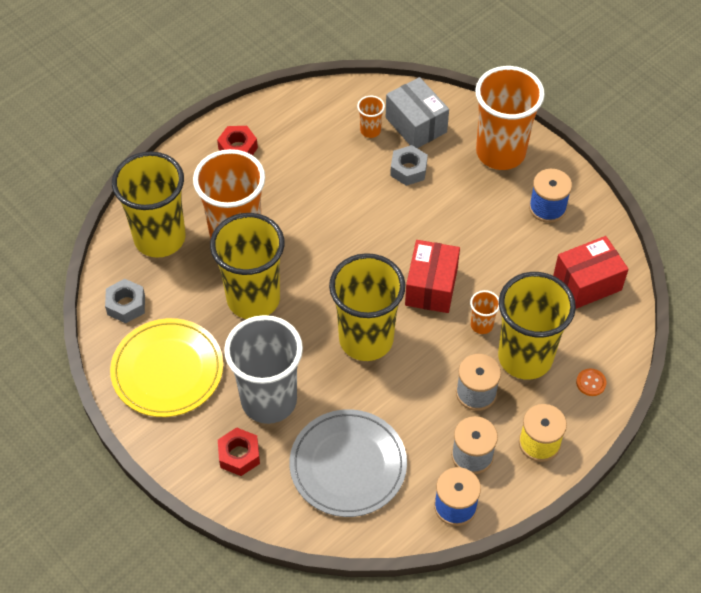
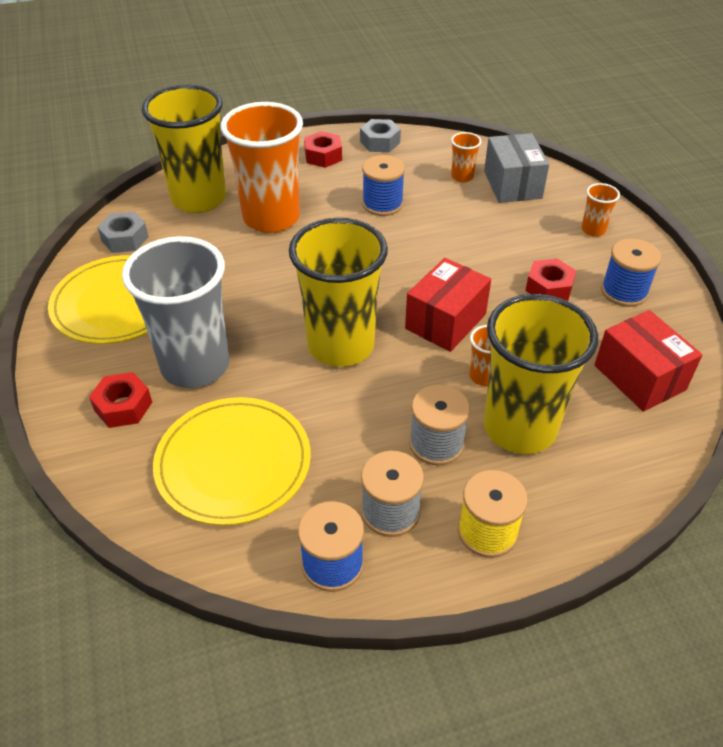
camera: 25 degrees right, 10 degrees down
(253, 299) = (249, 272): yellow cup -> none
(320, 186) = (382, 204): none -> blue spool
(348, 465) = (233, 463): grey plate -> yellow plate
(408, 170) = (482, 216): grey nut -> grey nut (380, 142)
(492, 225) = (549, 288): none -> red nut
(500, 152) = (593, 230): orange cup -> orange cup, size x0.42
(587, 283) = (639, 377): red box -> red box turned 60 degrees clockwise
(591, 383) = (593, 486): orange button -> none

